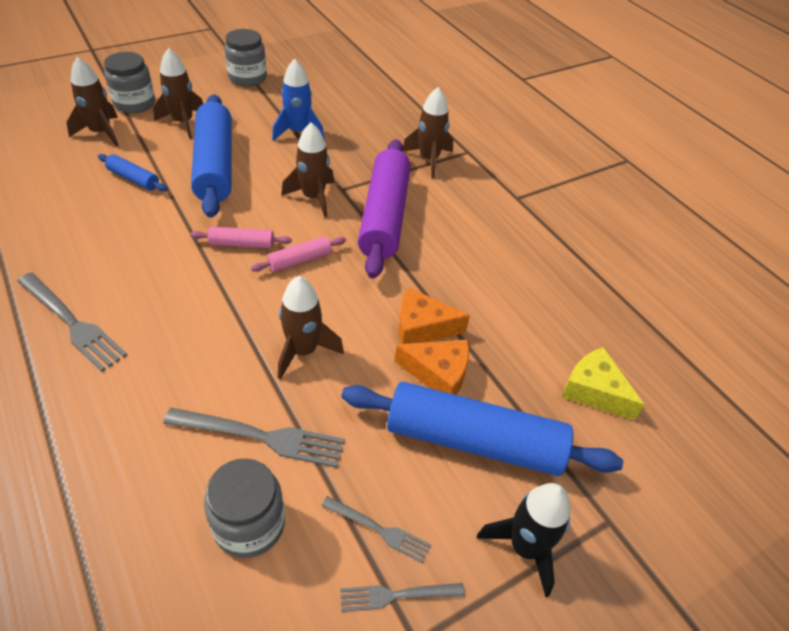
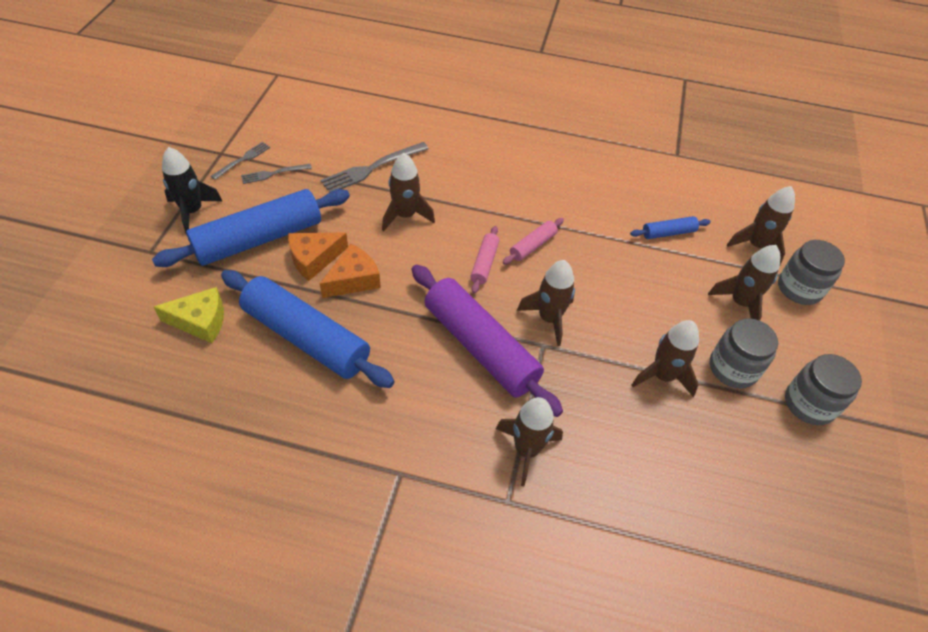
camera: 135 degrees right, 5 degrees up
(73, 323) = (533, 146): grey fork -> none
(214, 165) = (650, 286): blue rolling pin -> blue rolling pin (306, 337)
(249, 524) = (334, 140): grey jar -> grey jar (733, 368)
(298, 132) = (662, 376): blue rocket -> brown rocket

